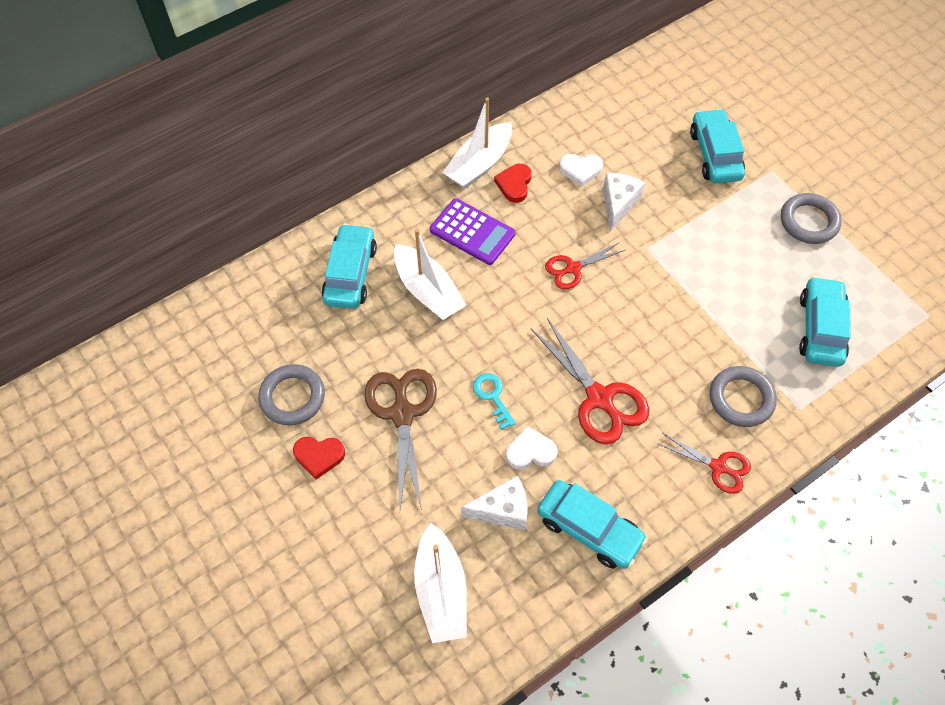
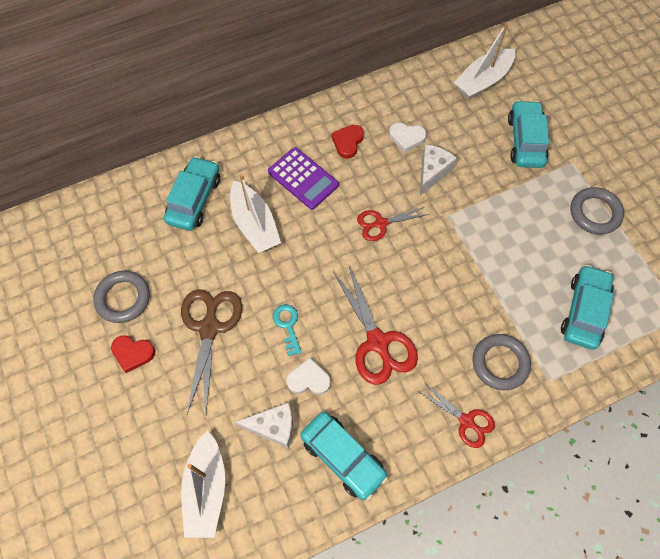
camera: 10 degrees right, 5 degrees up
(479, 164) = (322, 120): white boat -> white boat (483, 80)

